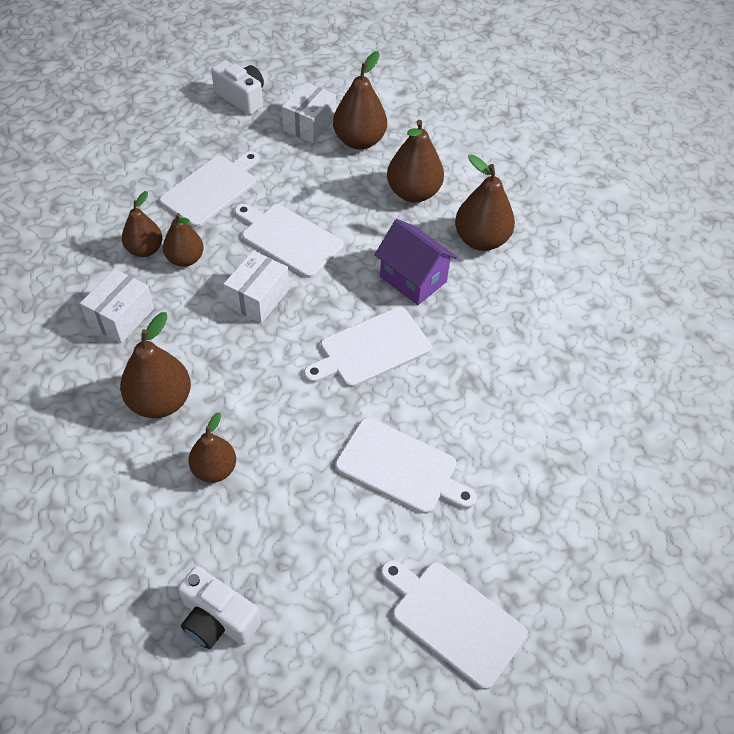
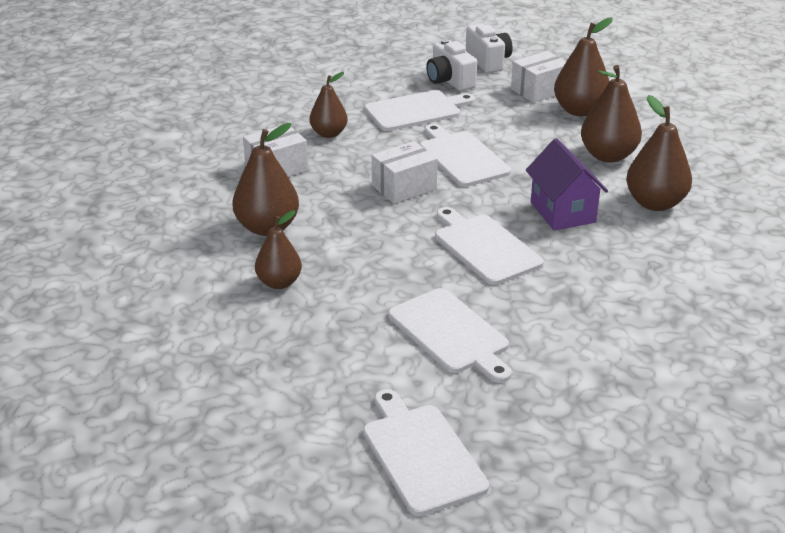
camera: 30 degrees right, 20 degrees down
(185, 259) = (358, 147): brown pear -> none
(217, 619) = (205, 377): white camera -> white camera (449, 81)
(371, 349) = (484, 247): white cutting board -> white cutting board turned 60 degrees clockwise

